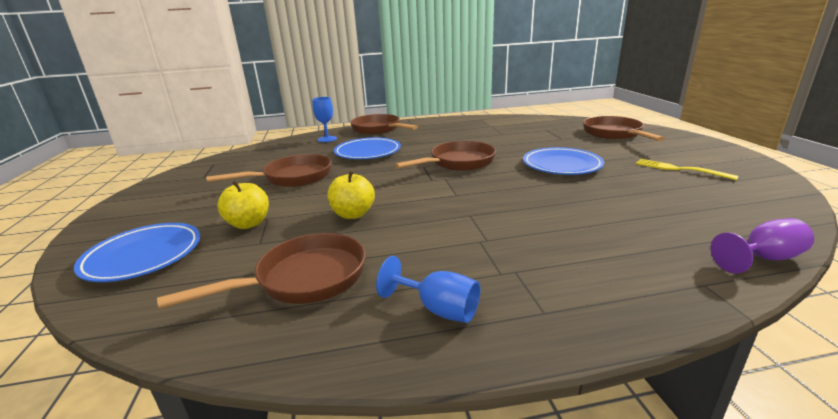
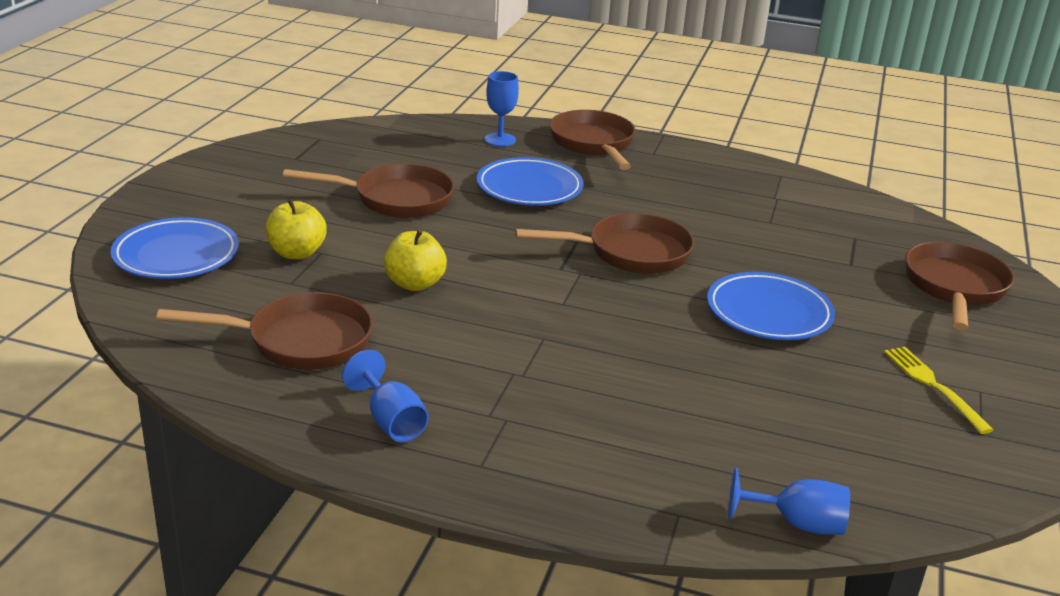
camera: 25 degrees right, 5 degrees up
(763, 259) = (797, 524): purple goblet -> blue goblet

